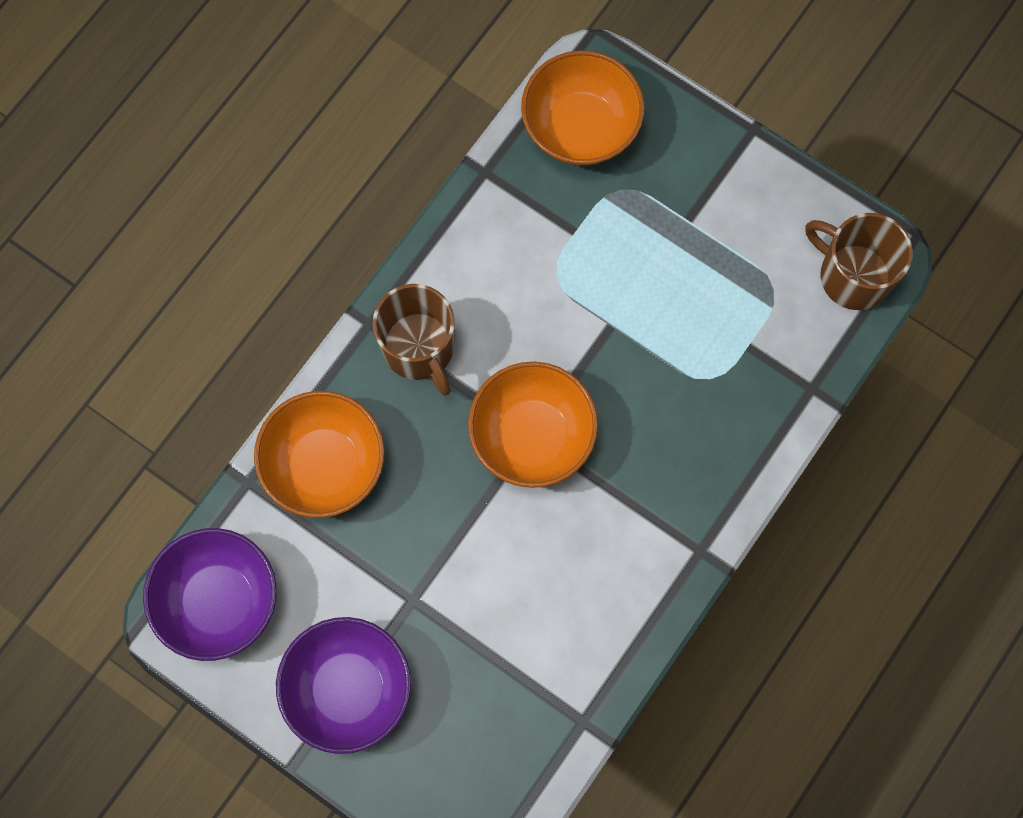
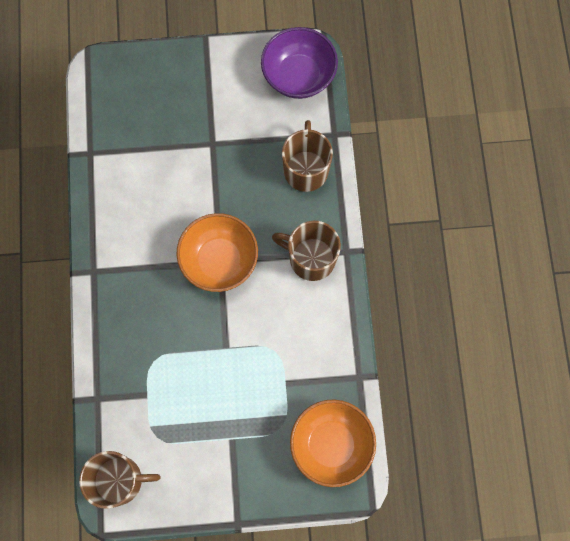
camera: 140 degrees right, 0 degrees up
(325, 465) = (306, 169): orange bowl -> brown mug
(348, 689) = (208, 85): purple bowl -> none

